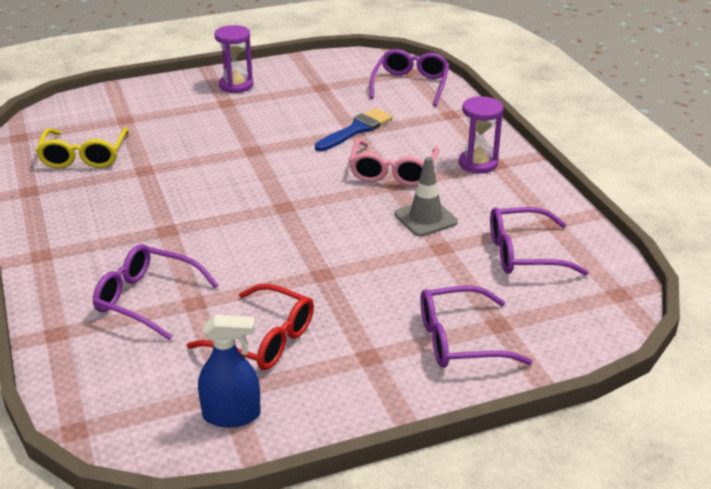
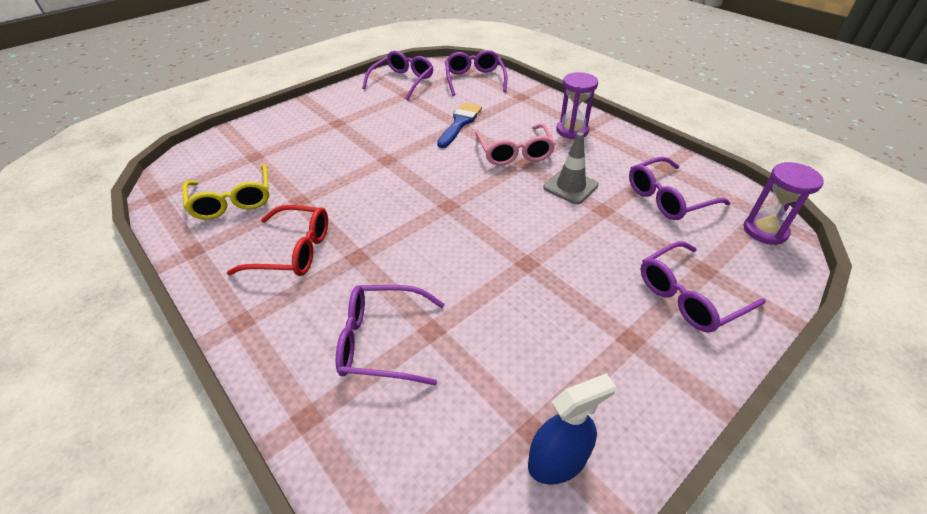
camera: 20 degrees left, 10 degrees up
(236, 85) = (336, 106): purple hourglass -> purple hourglass (765, 231)
(263, 339) = (525, 352): red glasses -> red glasses (293, 251)
(326, 71) = (402, 81): none -> purple glasses

